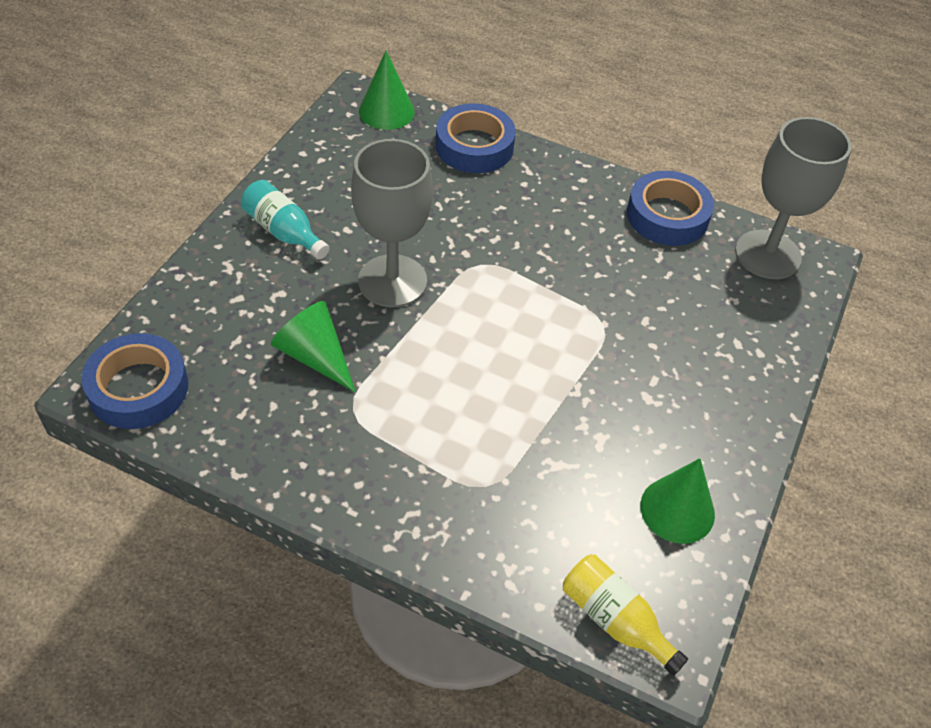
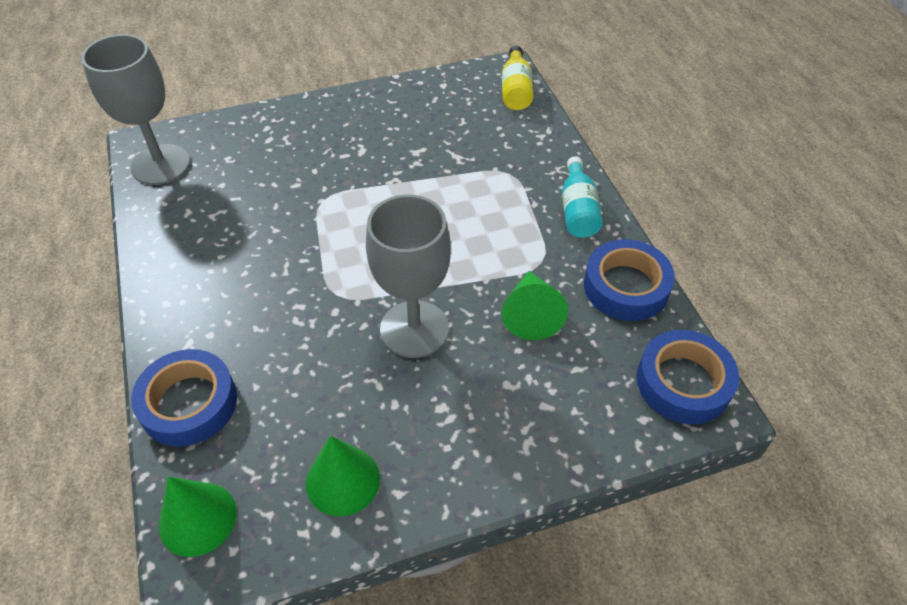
camera: 130 degrees left, 0 degrees up
(284, 232) = (448, 443): turquoise bottle -> turquoise bottle (578, 210)
(667, 216) = (166, 231): blue tape -> blue tape (626, 286)
(677, 510) = (426, 103): green cone -> green cone (343, 480)

